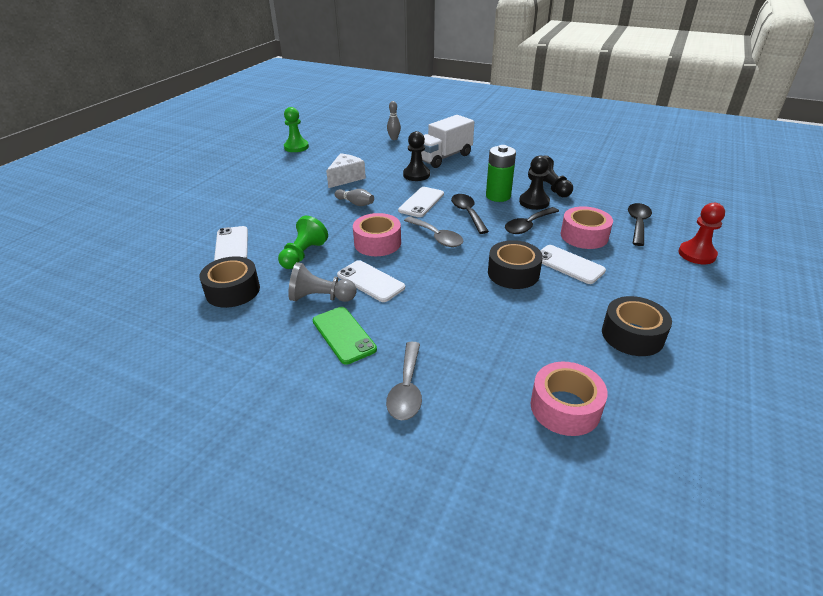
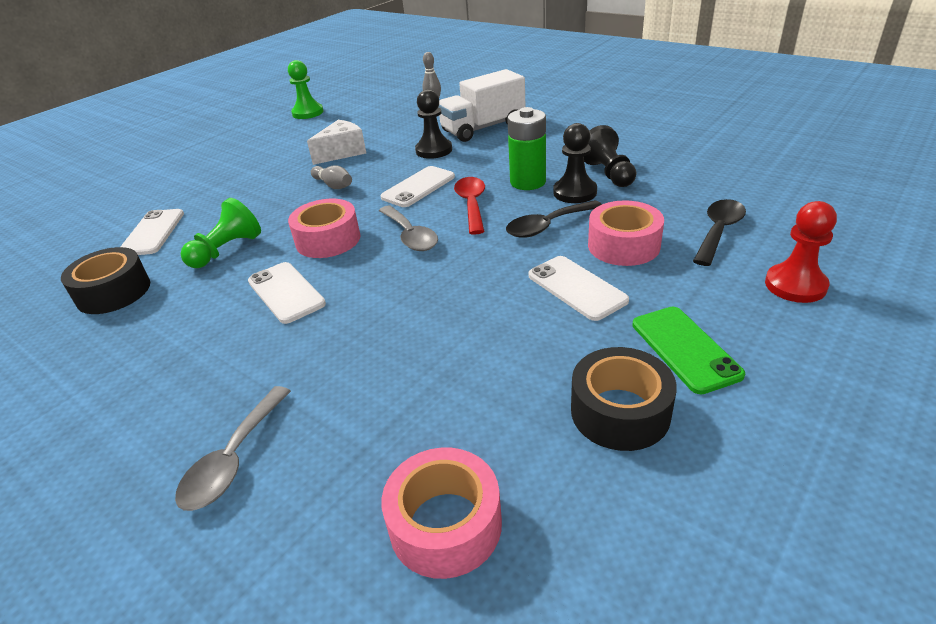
camera: 15 degrees right, 0 degrees up
(320, 298) = (209, 310): grey pawn -> none
(344, 335) = (204, 366): green phone -> green phone (685, 349)
(467, 213) = (471, 204): black spoon -> red spoon
(513, 273) = (487, 295): black tape -> none

